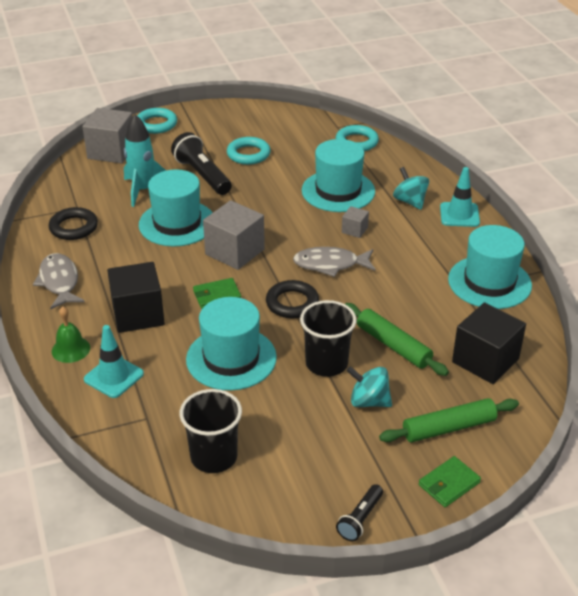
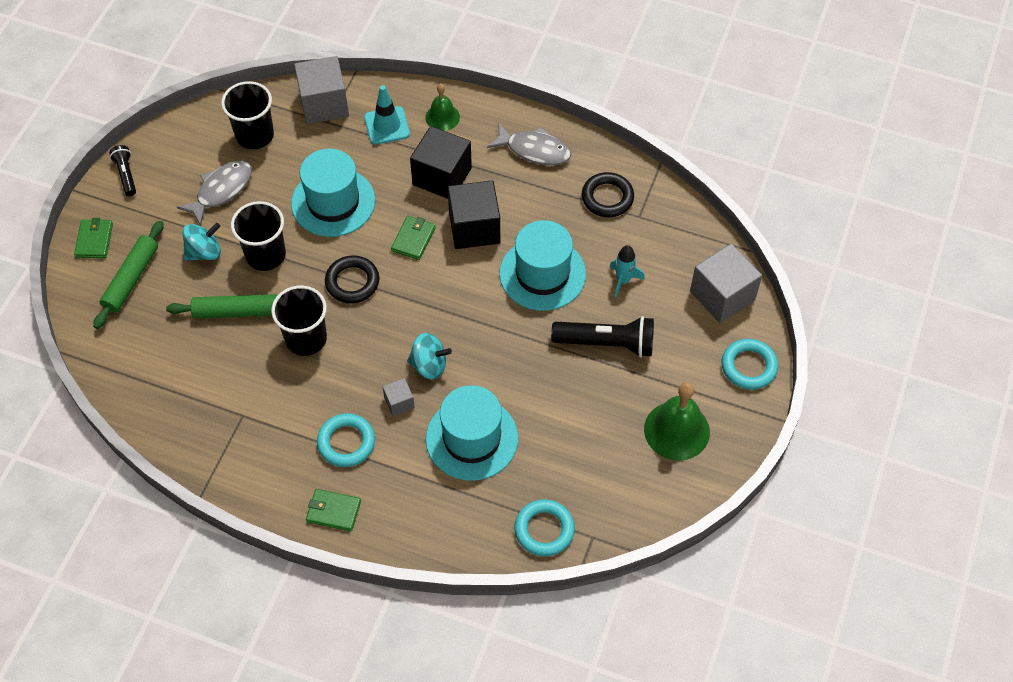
camera: 130 degrees right, 20 degrees up
(143, 190) = (623, 280): turquoise rocket -> turquoise rocket, size x0.62
(233, 129) = (676, 430): none -> green bell
(235, 252) = (458, 289): grey cube -> grey cube (324, 104)
(248, 154) = (611, 409): turquoise ring -> turquoise ring (346, 442)
(330, 264) = (371, 345): grey fish -> grey fish (221, 190)
(366, 297) = (306, 339): none -> black cup
(410, 201) = (395, 487): turquoise spinning top -> turquoise spinning top (429, 365)
(459, 215) = (333, 511): turquoise traffic cone -> green wallet
(485, 360) = (157, 358): black cube -> black cube (474, 228)
(489, 282) = (227, 445): turquoise hat -> none

